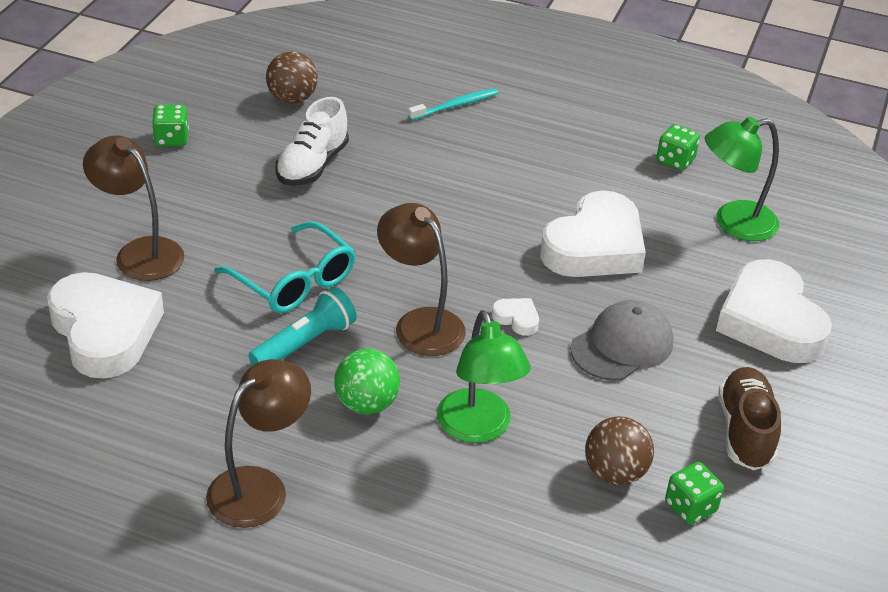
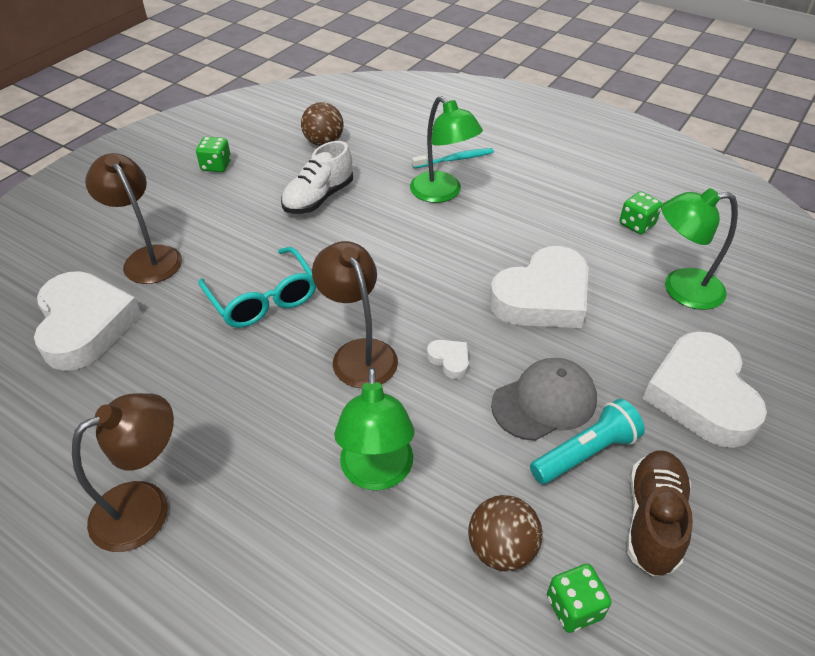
camera: 15 degrees right, 5 degrees up
(305, 343) = (248, 359): turquoise flashlight -> turquoise flashlight (585, 453)
(366, 404) = (280, 430): green ball -> none
(453, 146) = (442, 193): none -> green lamp

